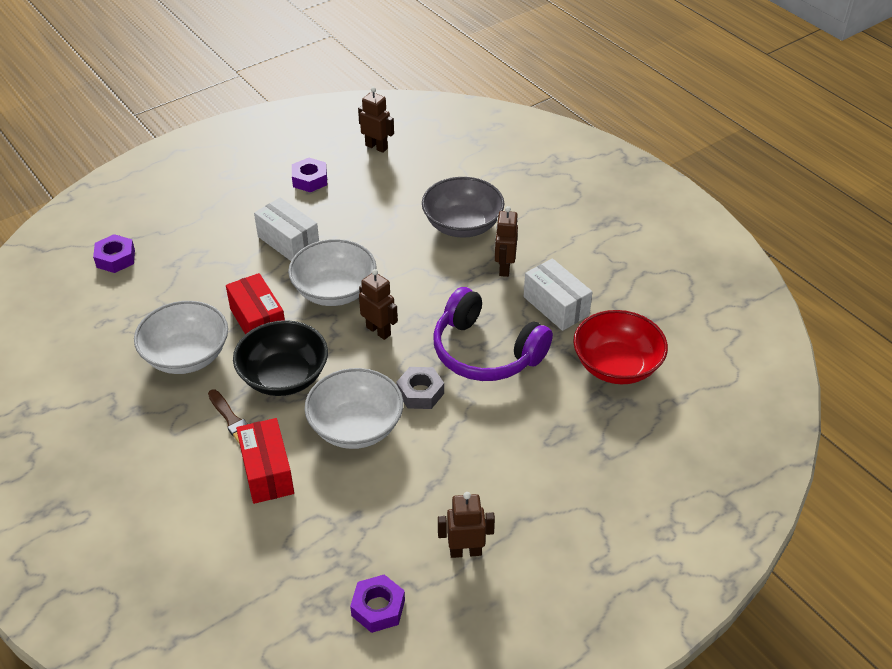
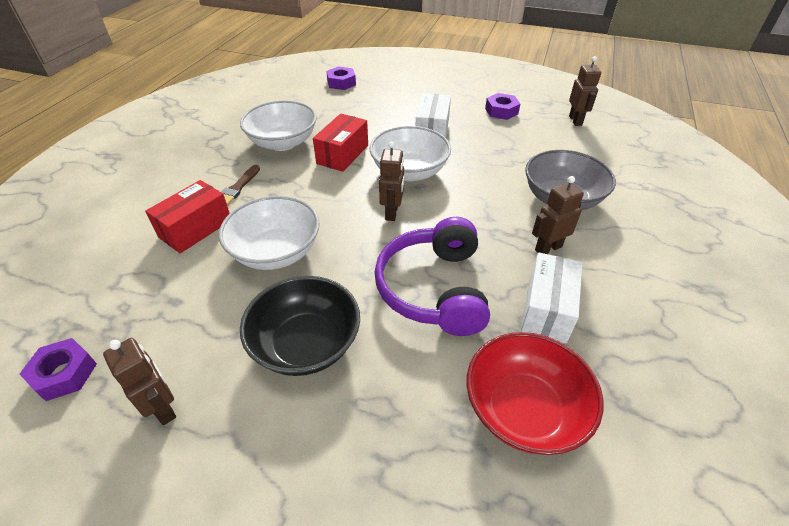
camera: 55 degrees right, 0 degrees up
(284, 377) = (299, 190): black bowl -> black bowl (306, 344)
(420, 393) = (345, 270): grey nut -> none

